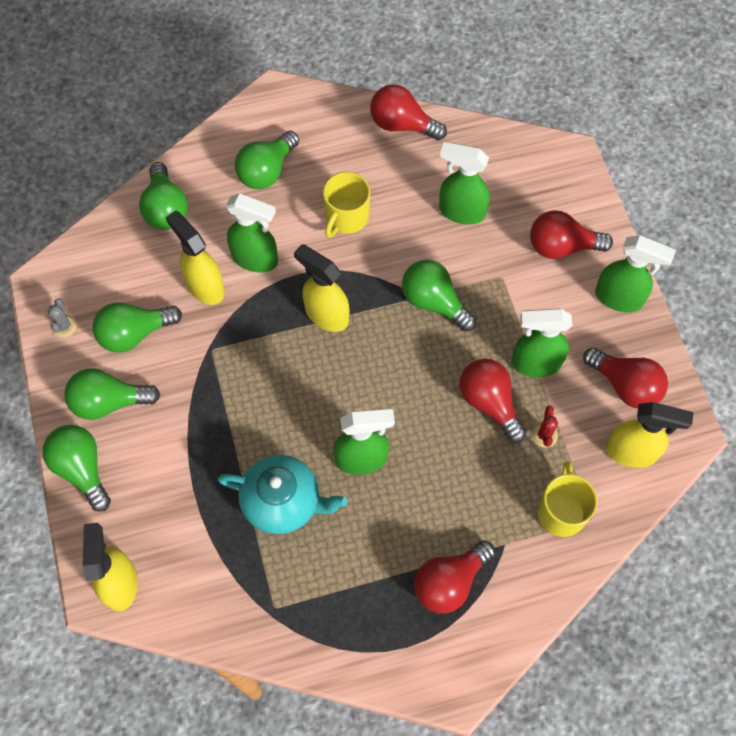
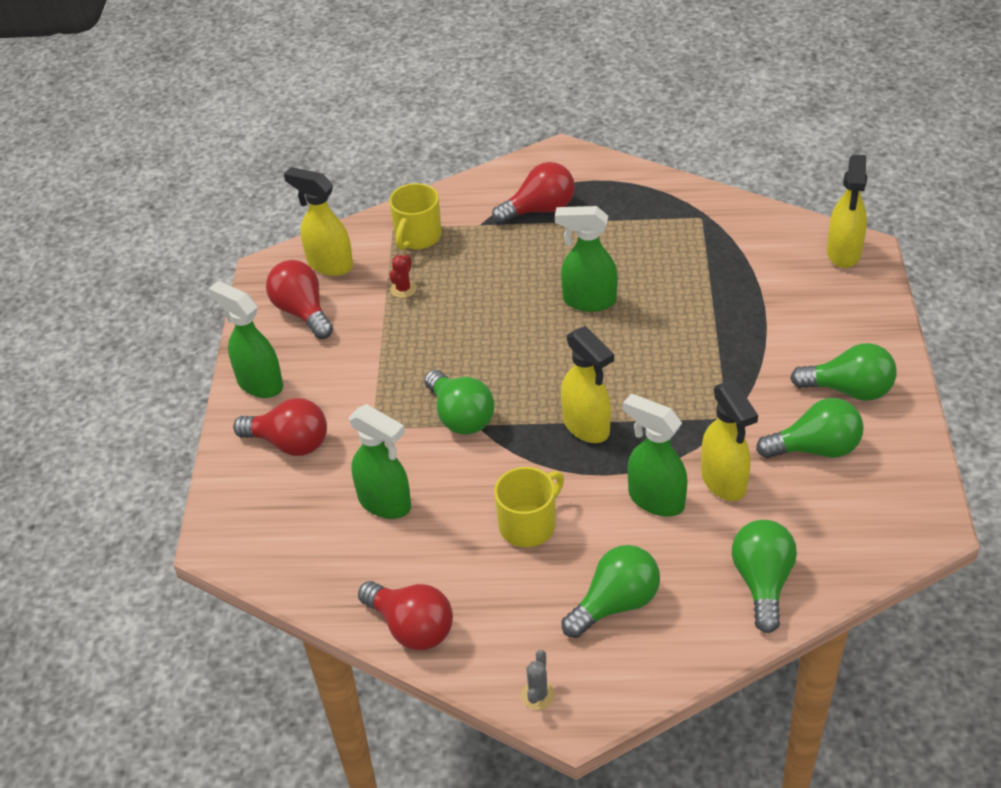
camera: 160 degrees left, 20 degrees down
(64, 326) = (902, 471): grey cactus -> grey cactus (538, 695)
(82, 469) = (880, 339): green light bulb -> none
(283, 501) = (676, 283): turquoise teapot -> none
(489, 403) = (443, 321): red light bulb -> none
(535, 363) = (380, 344): green spray bottle -> none

